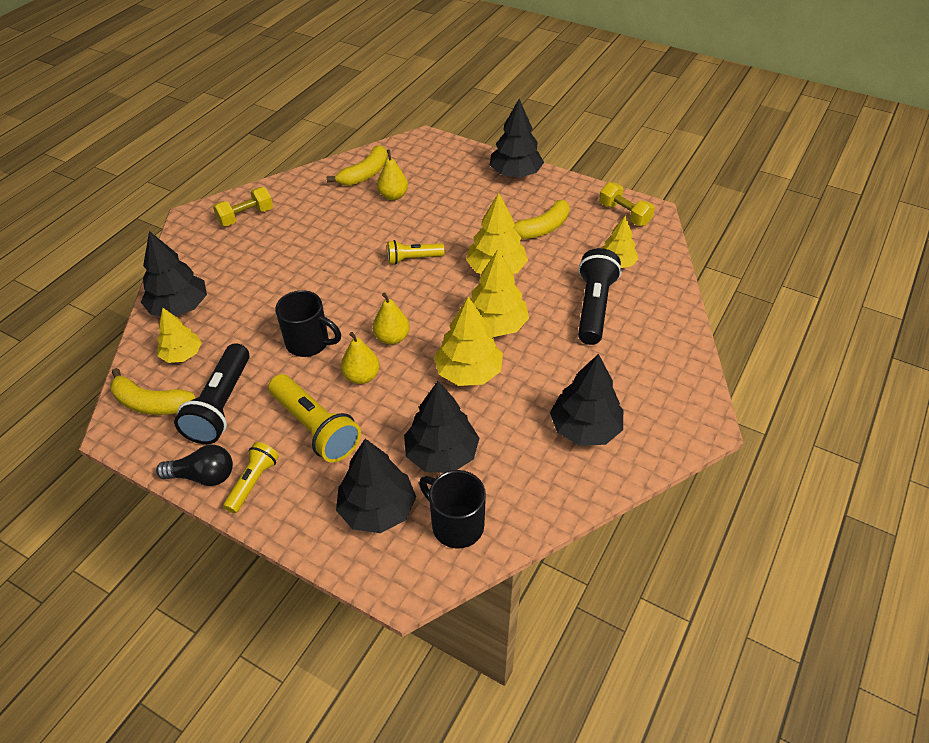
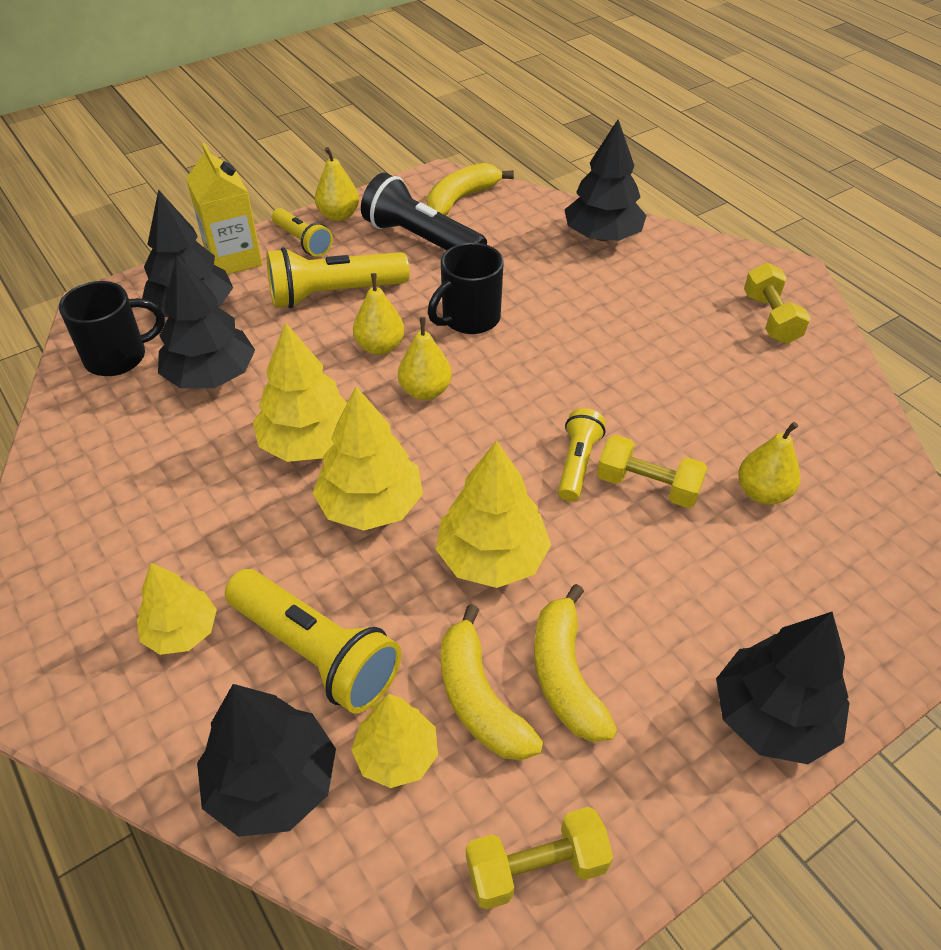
camera: 115 degrees right, 0 degrees up
(182, 354) = (519, 227): yellow tree -> yellow tree (181, 631)
(203, 476) = (338, 215): black light bulb -> yellow pear
(297, 520) = (233, 258): none -> yellow carton
(365, 174) = (845, 475): yellow banana -> yellow banana (479, 699)
(413, 231) = (647, 486): none -> yellow dumbbell
(585, 428) = (119, 521): black tree -> black tree (272, 782)
(593, 307) = (317, 652): black flashlight -> yellow flashlight

